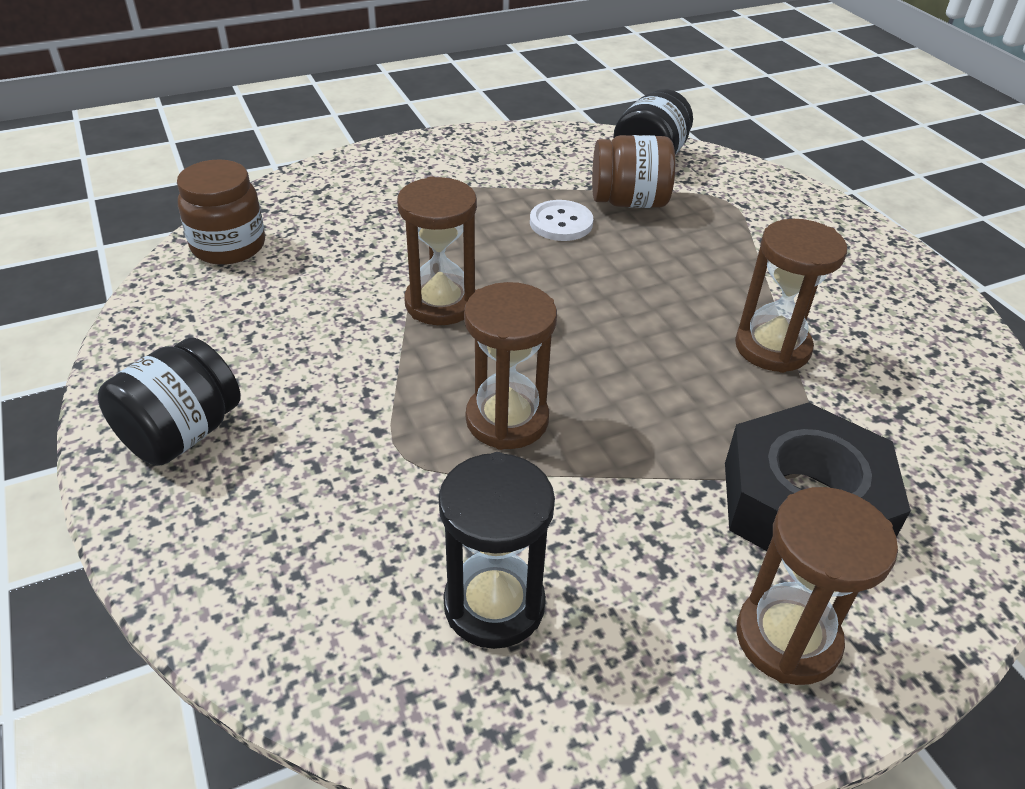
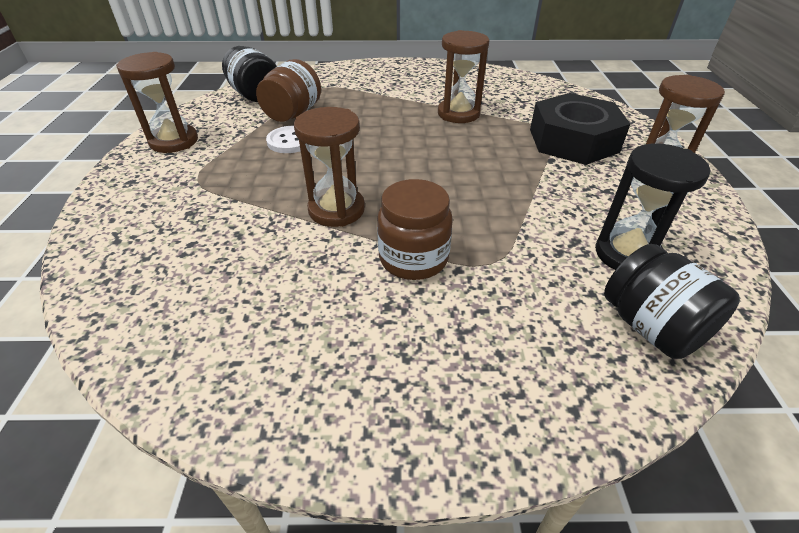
camera: 65 degrees left, 0 degrees up
(182, 434) = (408, 392): black jar -> black jar (651, 327)
(228, 246) = (143, 315): brown jar -> brown jar (413, 258)
(507, 420) = (473, 211): brown hourglass -> brown hourglass (174, 141)

